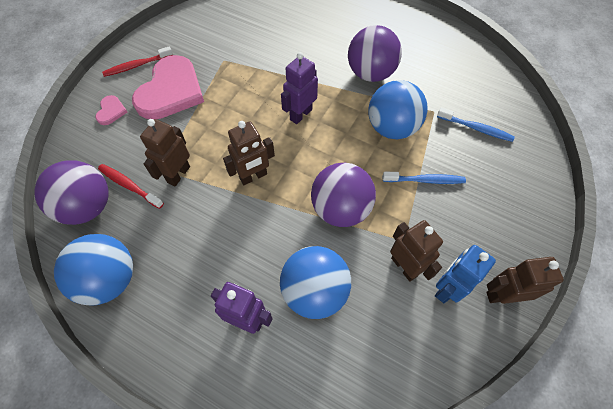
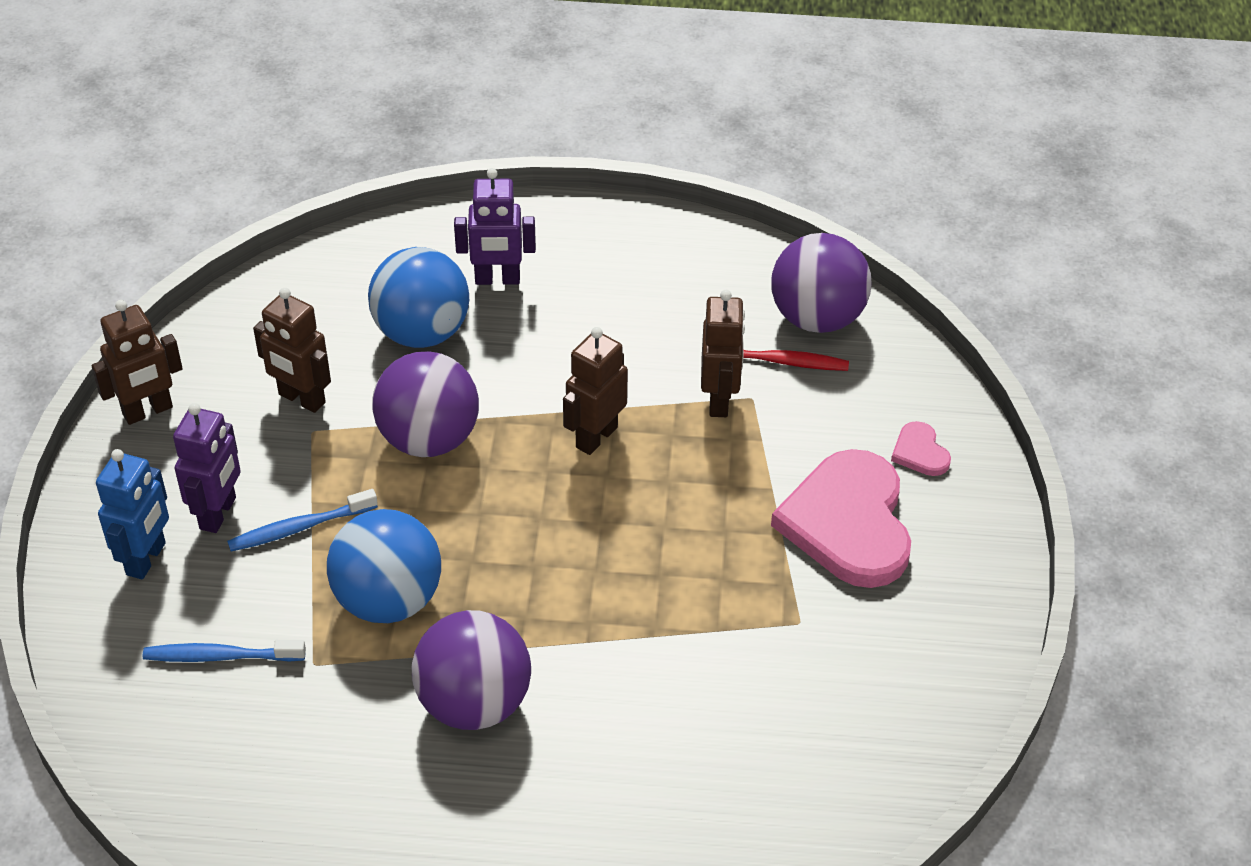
camera: 155 degrees right, 15 degrees down
(110, 279) = (708, 259): blue ball -> none
(137, 65) = (958, 548): red toothbrush -> none
(300, 114) = (575, 565): purple robot -> purple robot (218, 513)
(446, 288) = (232, 394): blue robot -> blue robot (147, 559)

